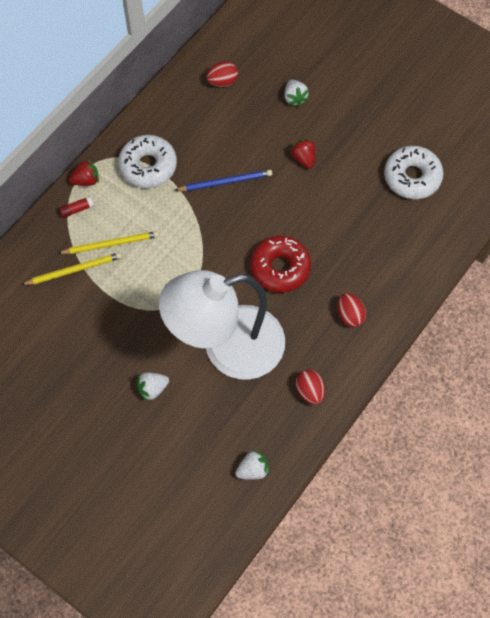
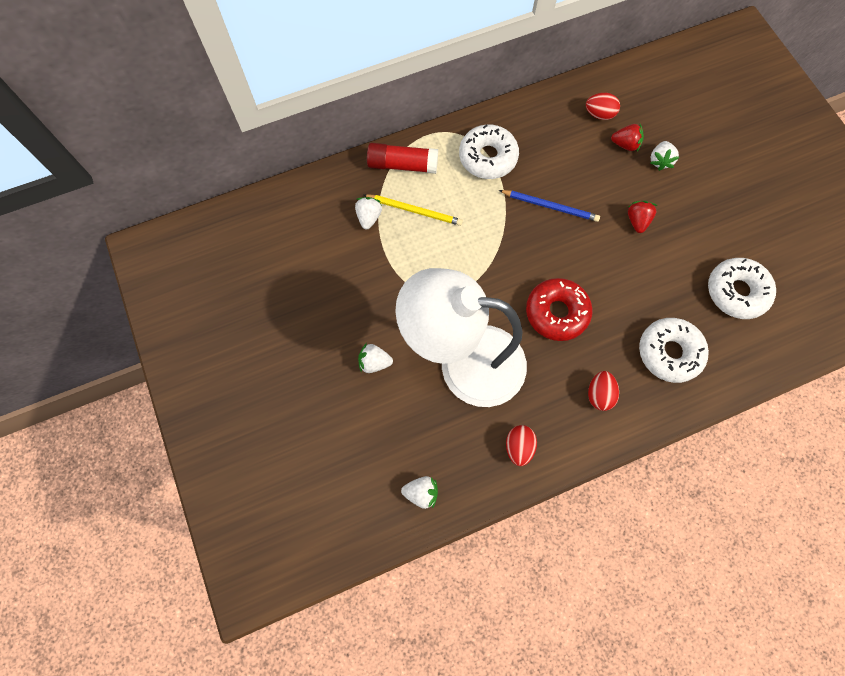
camera: 30 degrees right, 5 degrees up
(74, 270) = (369, 217): yellow pencil -> white strawberry
(77, 209) = (402, 165): red glue stick -> red glue stick, size x2.05
(86, 180) = (426, 143): red strawberry -> red strawberry (625, 144)
(386, 253) = (669, 352): none -> white donut

